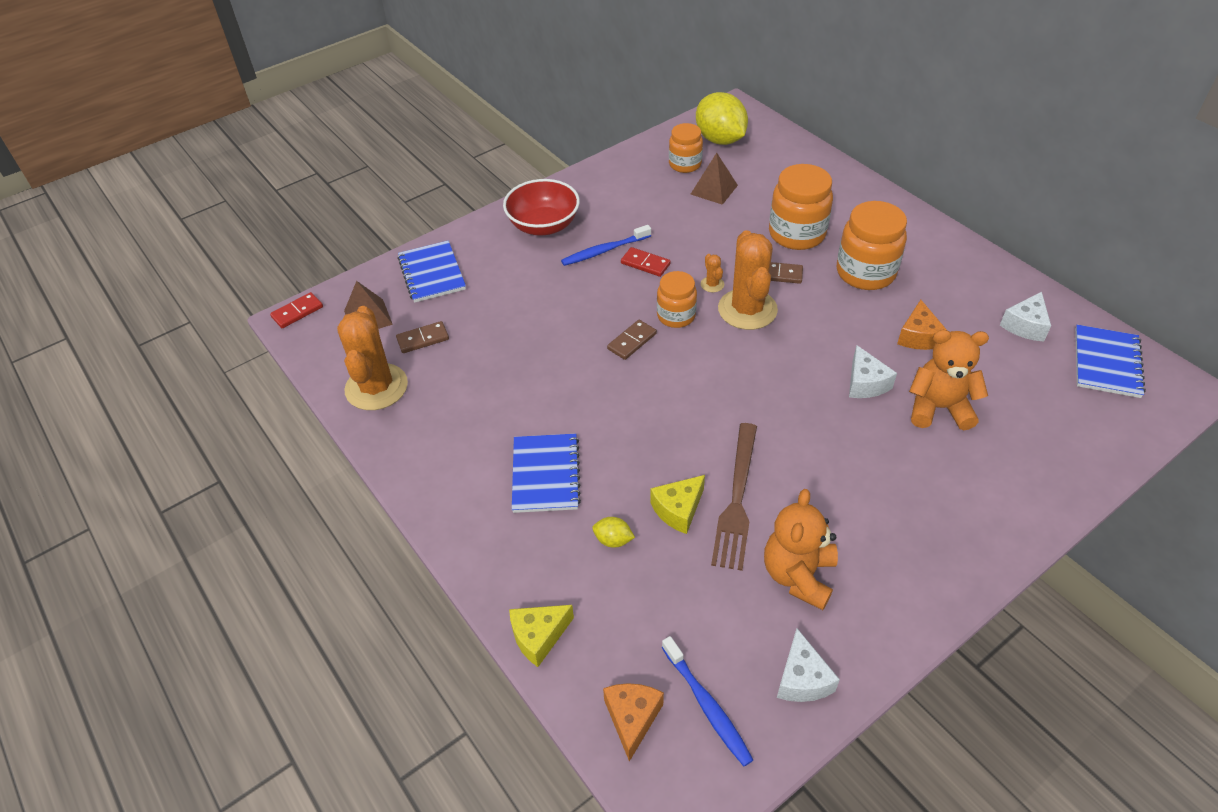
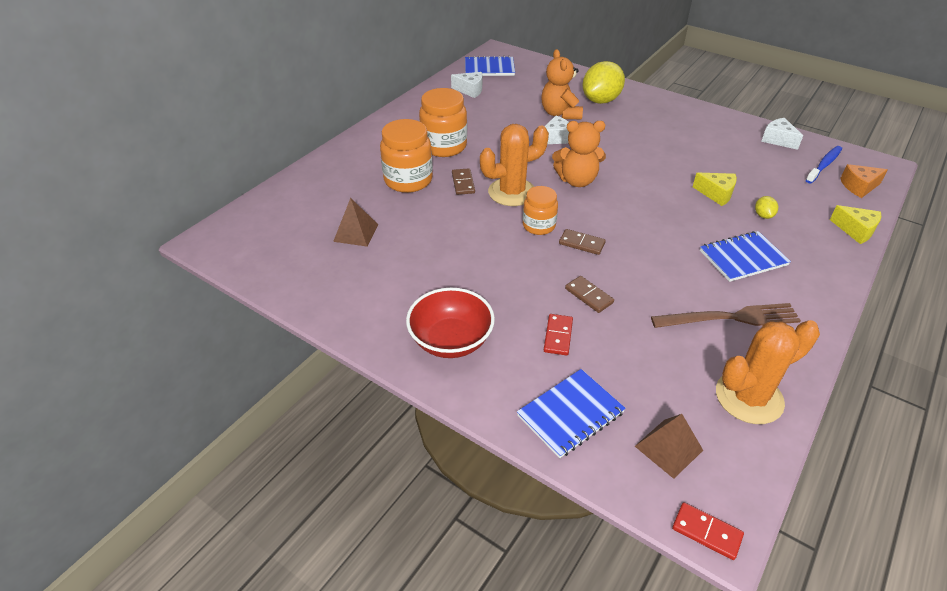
camera: 110 degrees left, 5 degrees down
(423, 339) = (666, 384): brown domino -> brown domino (588, 296)
(604, 250) = (474, 285): blue toothbrush -> none
(645, 264) = (481, 255): red domino -> red domino (558, 336)
(685, 164) = (316, 258): orange jar -> none
(712, 284) = (491, 213): orange cactus -> none
(720, 139) = (267, 242): yellow lemon -> yellow lemon (601, 100)
(737, 499) = (688, 173): brown fork -> brown fork (730, 318)
(798, 575) = (720, 147): orange teddy bear -> orange teddy bear (577, 180)
(802, 679) = (778, 140): white cheese -> white cheese turned 105 degrees counterclockwise
(918, 336) = (500, 123): orange cheese -> none

